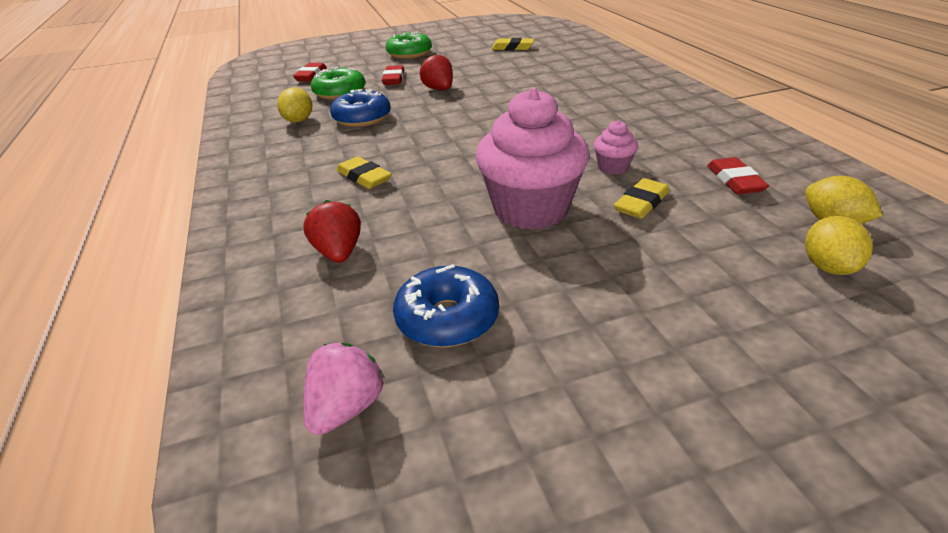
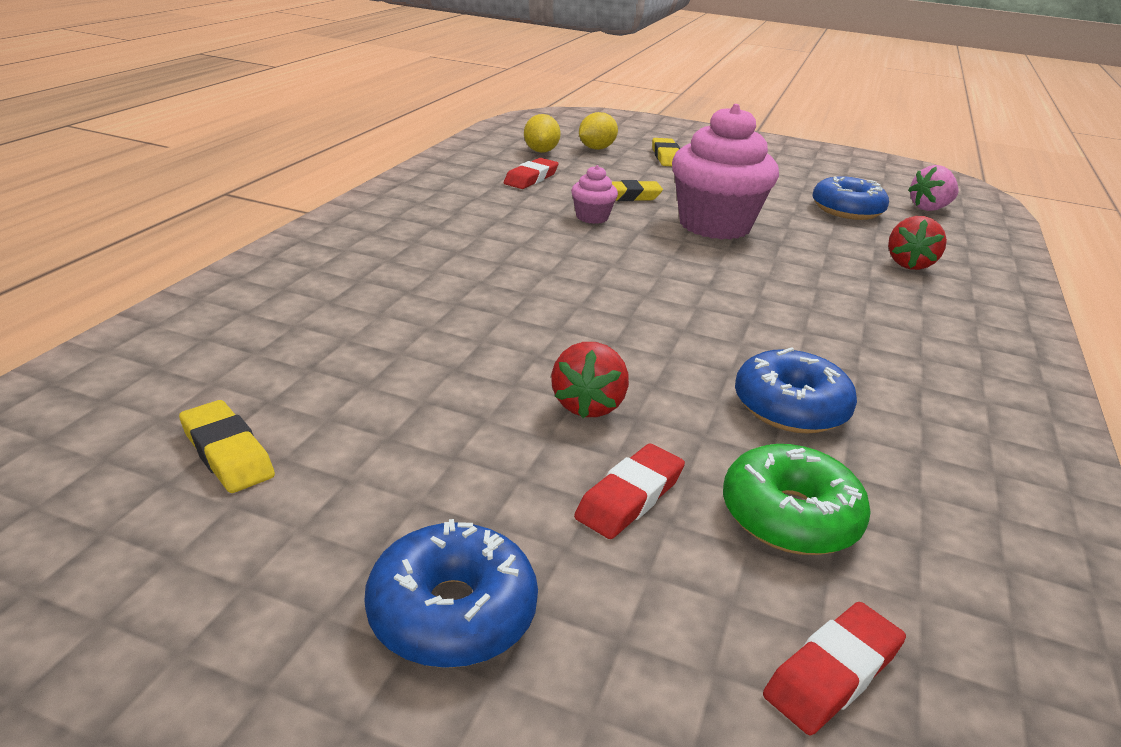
camera: 145 degrees left, 5 degrees down
(299, 120) = (915, 465): yellow lemon -> none
(364, 177) = (848, 312): yellow eraser -> yellow eraser (666, 157)
(409, 54) = (452, 612): green donut -> blue donut

